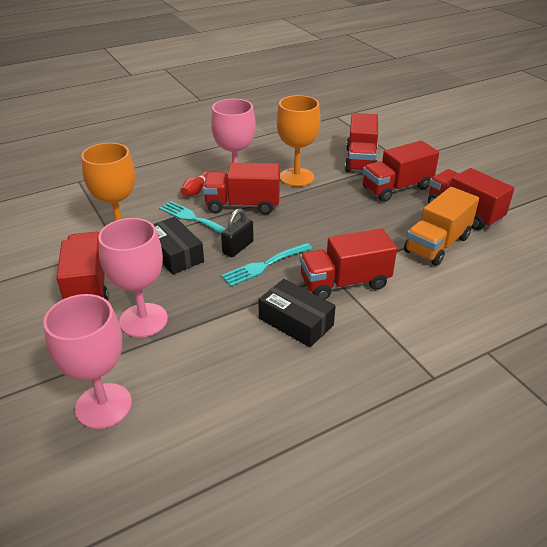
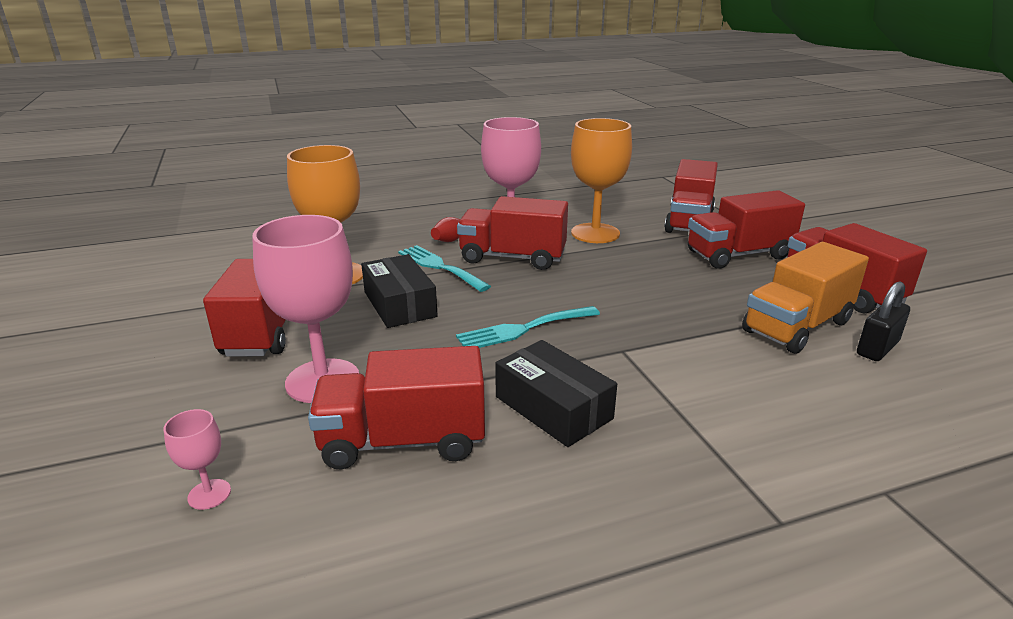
camera: 10 degrees right, 10 degrees down
(103, 406) = (209, 494): pink goblet -> pink goblet, size x0.44
(238, 247) = (491, 304): black padlock -> black padlock (877, 348)
(344, 283) = (642, 363): red truck -> red truck (403, 441)

